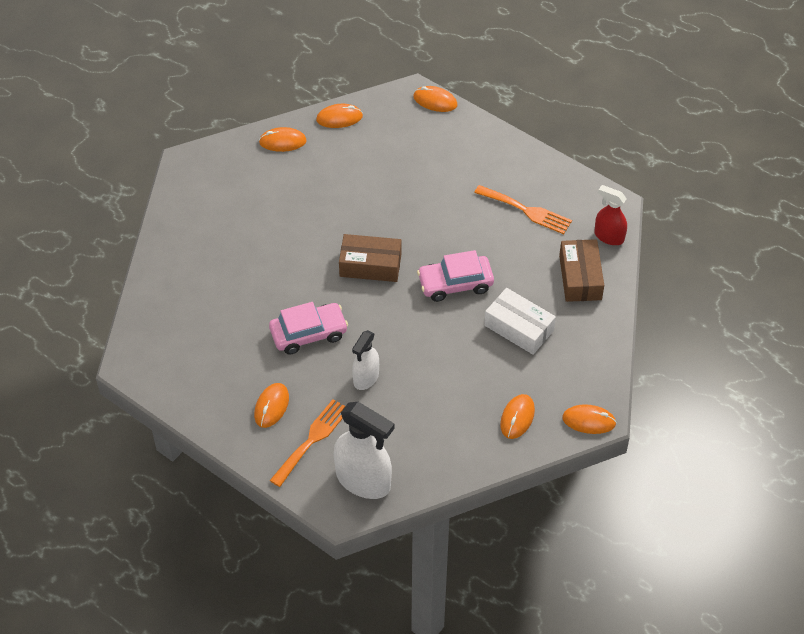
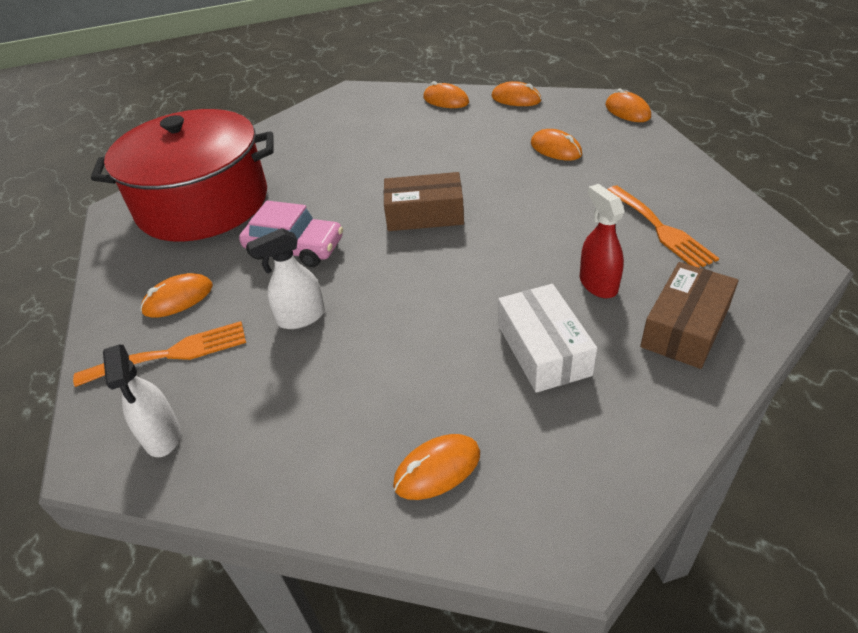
camera: 40 degrees right, 10 degrees down
(194, 330) = (203, 203): none -> red pot
(363, 480) = (162, 436): white spray bottle -> white spray bottle, size x0.59
(370, 265) = (424, 214): brown box -> brown box turned 45 degrees counterclockwise
(455, 283) = (503, 267): pink car -> none
(589, 421) = (548, 542): orange mouse -> orange mouse (555, 149)
(608, 236) = (766, 296): red spray bottle -> red spray bottle (598, 284)

